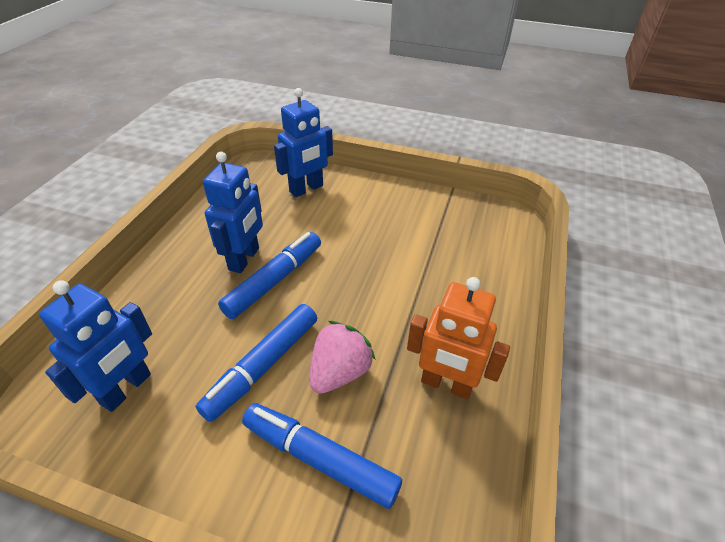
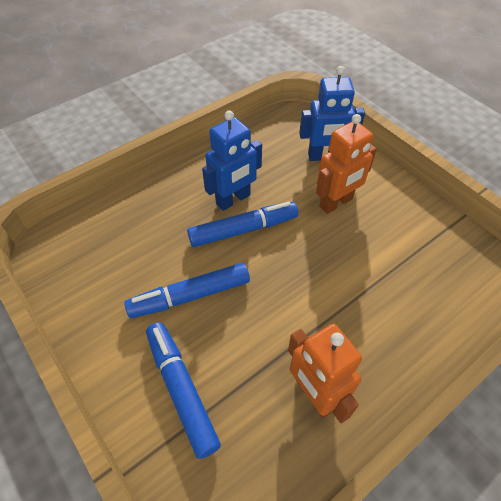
camera: 35 degrees right, 10 degrees up
(126, 389) = (98, 262): blue robot -> none
(339, 372) = (240, 333): pink strawberry -> none
(345, 221) = (336, 203): none -> orange robot

